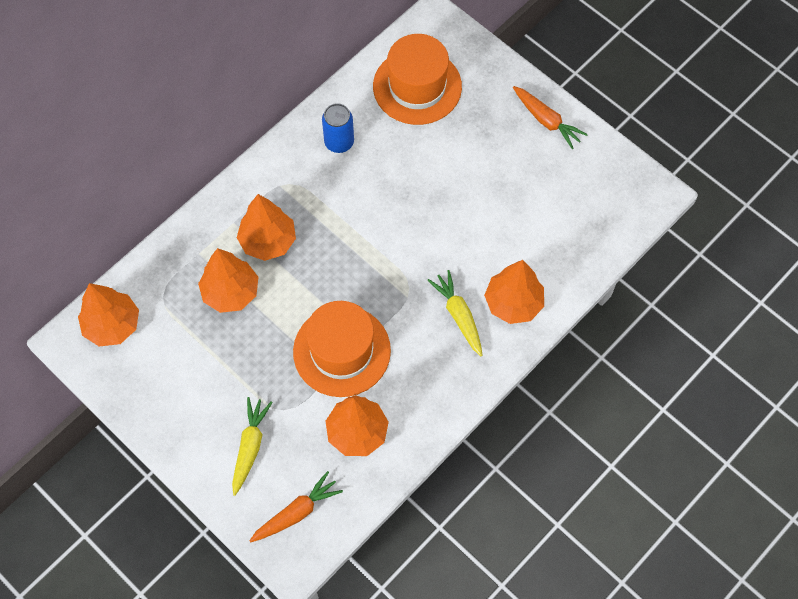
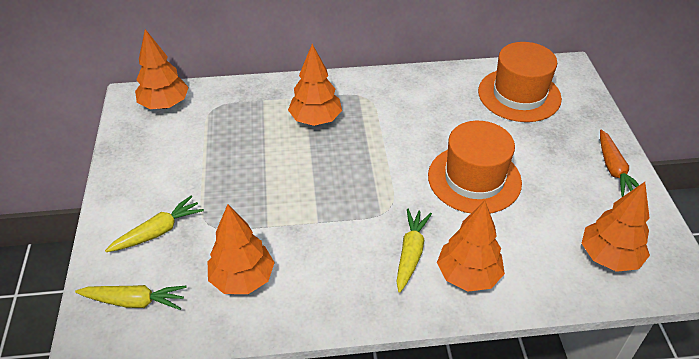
camera: 40 degrees right, 20 degrees down
(230, 292) = (257, 132): orange tree -> orange tree (609, 257)
(296, 513) = (134, 301): orange carrot -> yellow carrot
(339, 142) = (427, 95): blue can -> none
(342, 351) = (292, 216): orange hat -> orange hat (474, 179)

